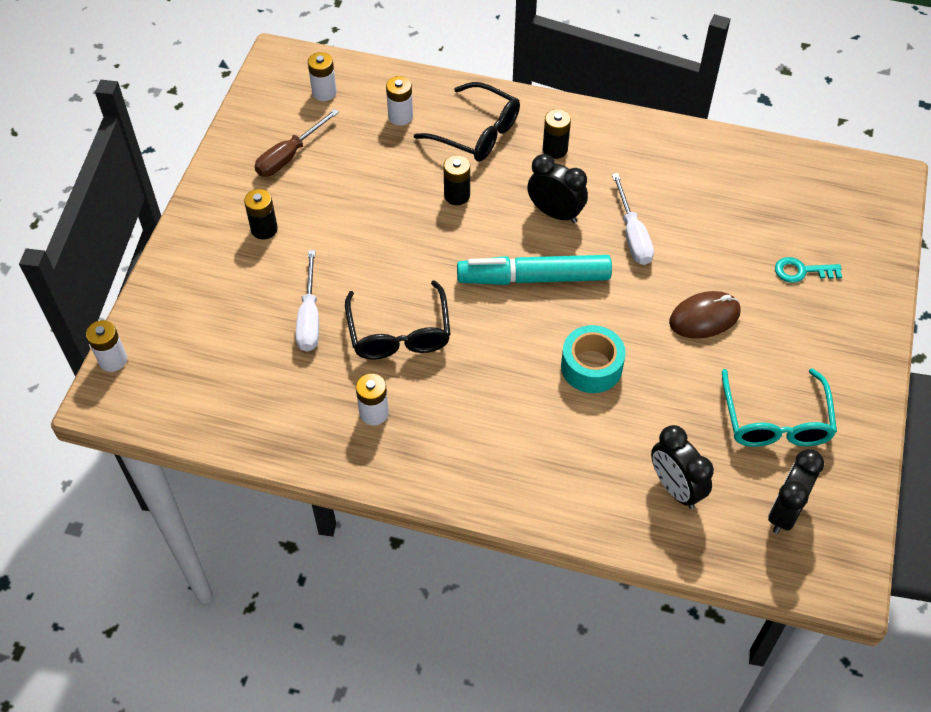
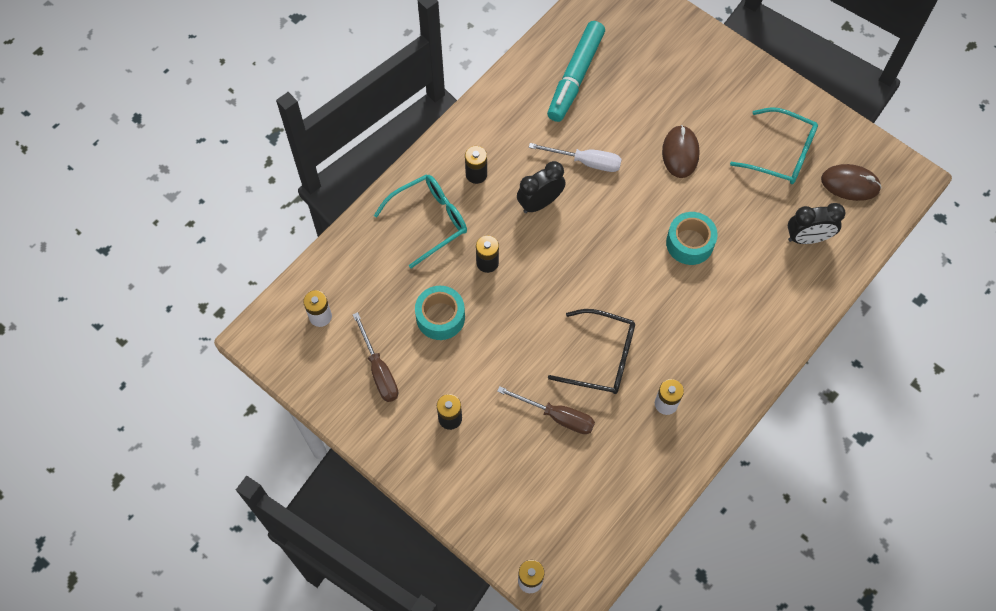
camera: 65 degrees left, 10 degrees up
(309, 317) = (557, 416): white screwdriver -> brown screwdriver
(373, 181) = (440, 317): none -> turquoise tape
(400, 116) = (381, 269): white battery -> none
(478, 133) = (430, 220): black glasses -> turquoise glasses
(533, 278) = (594, 245): turquoise marker -> turquoise marker (575, 77)
(784, 512) = (850, 184): black clock -> brown mouse
(802, 271) = (669, 74): turquoise key -> none

